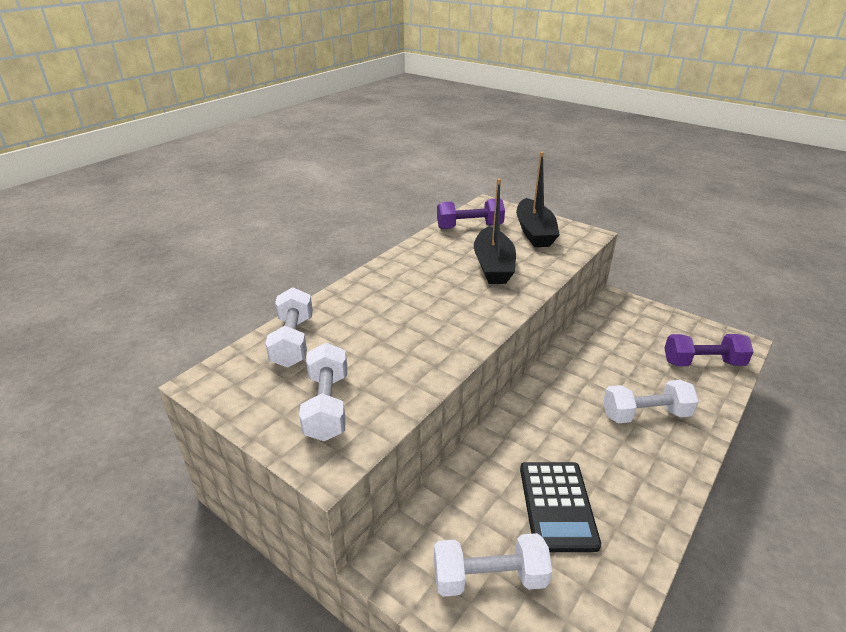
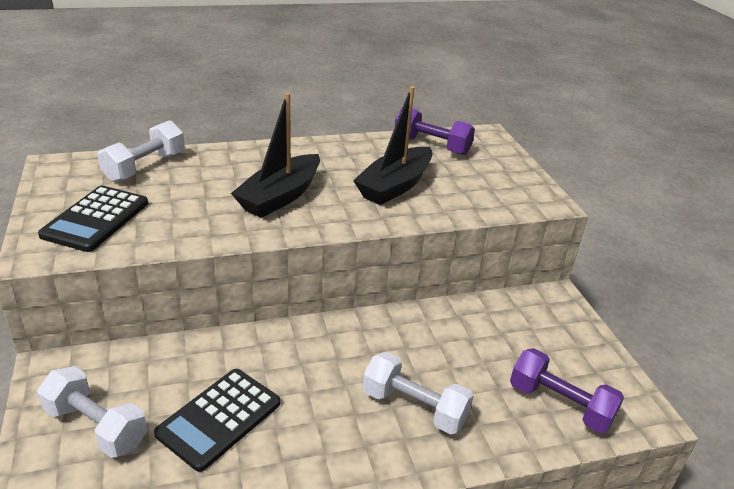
camera: 35 degrees right, 0 degrees up
(327, 406) = (96, 219): white dumbbell -> black calculator
(534, 232) = (490, 176): black boat -> black boat (280, 197)

